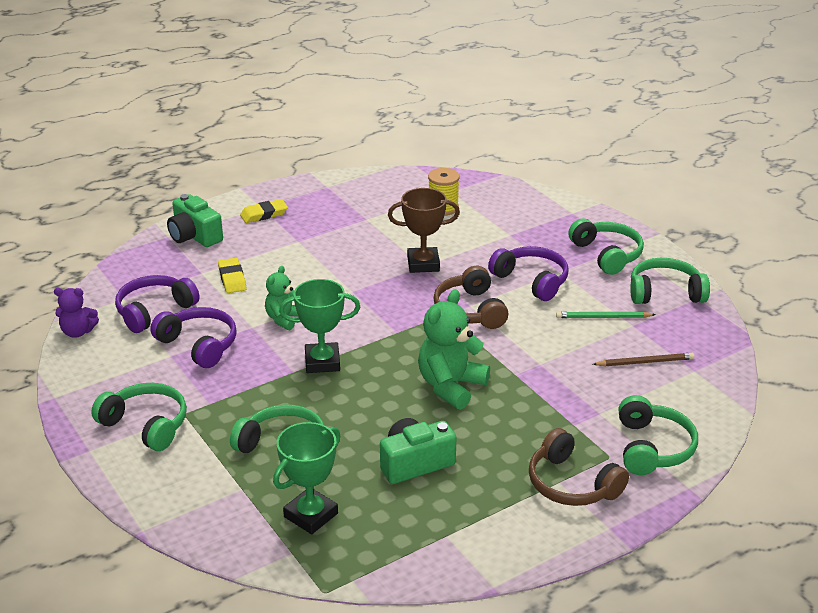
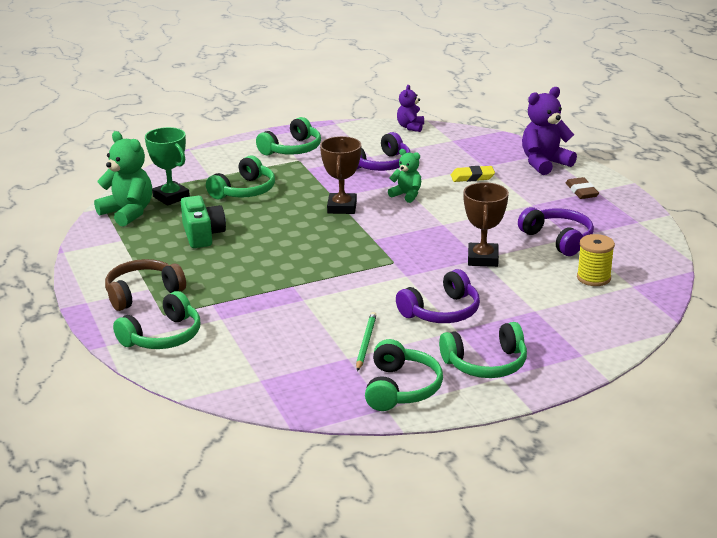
camera: 100 degrees right, 5 degrees down
(154, 311) = (431, 150): purple headphones -> purple headphones (558, 239)
(194, 236) = (544, 163): green camera -> purple teddy bear
(264, 214) = (581, 191): yellow eraser -> brown eraser
(322, 362) = (342, 207): green trophy -> brown trophy
(451, 386) = (288, 256): green teddy bear -> green teddy bear (128, 213)
(470, 310) = (397, 274): brown headphones -> none
(645, 362) = (284, 354): brown pencil -> none
(652, 448) = (163, 336): green headphones -> green headphones turned 60 degrees counterclockwise

